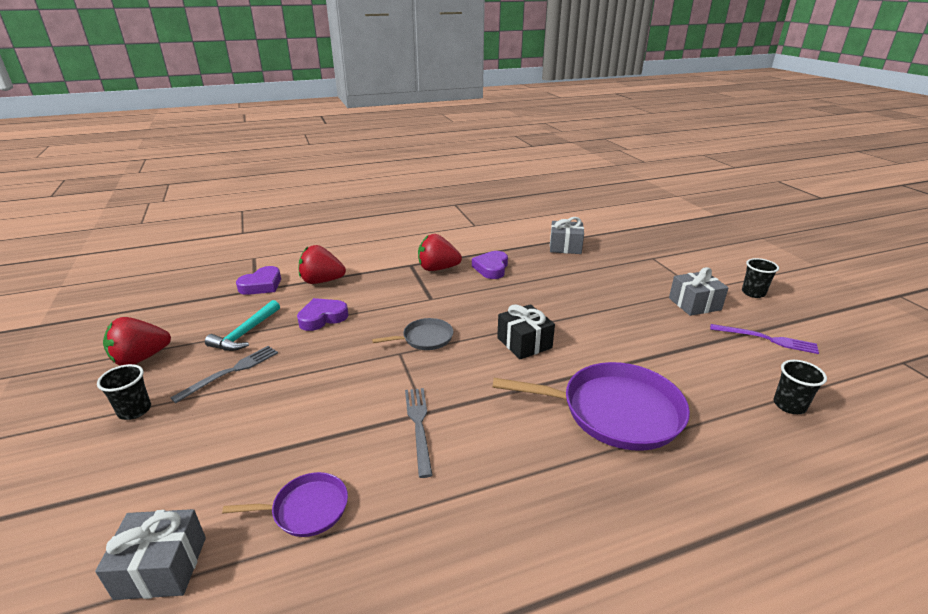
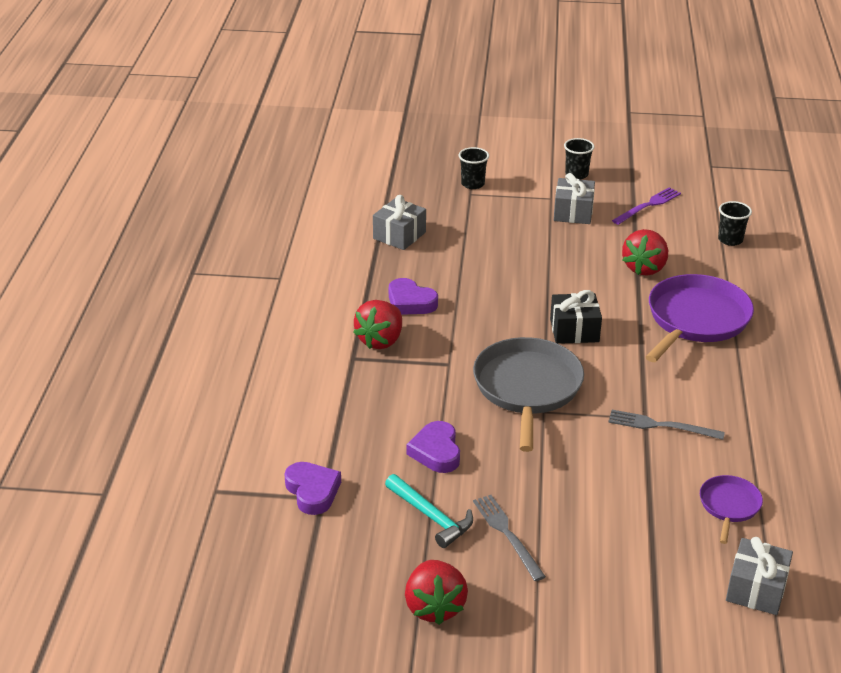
camera: 65 degrees left, 5 degrees up
(135, 410) = (539, 609): black cup -> black cup (472, 184)
(322, 281) = (342, 437): red strawberry -> red strawberry (644, 268)
(425, 338) = (527, 388): grey pan -> grey pan, size x1.96

